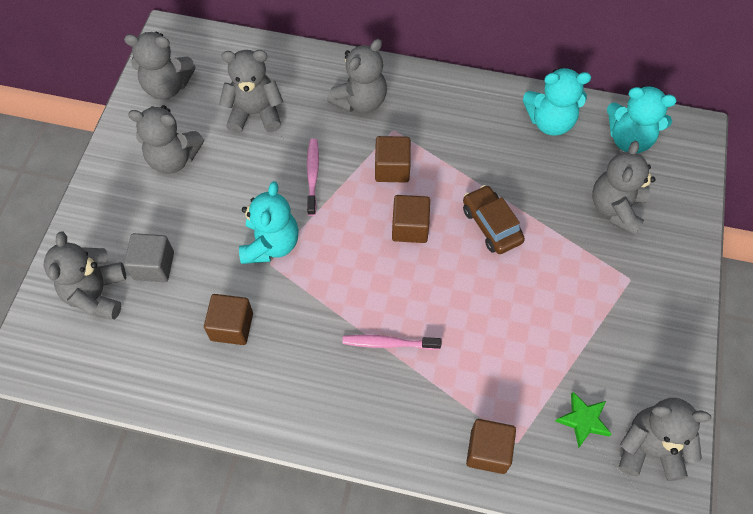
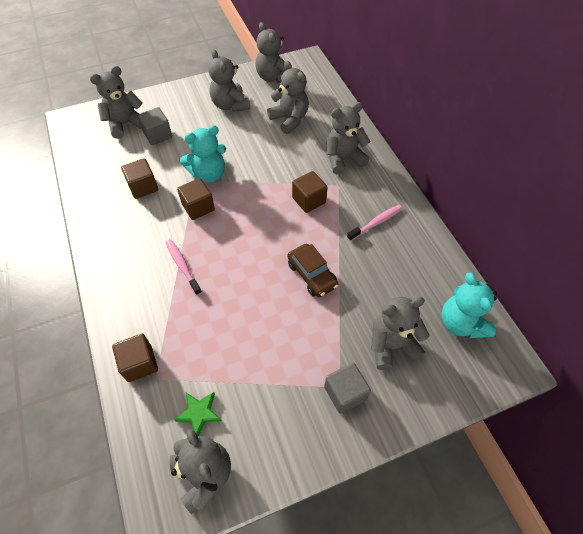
camera: 55 degrees right, 5 degrees down
(312, 175) = (270, 166): pink toothbrush -> pink toothbrush (376, 223)
(360, 101) = (343, 159): grey teddy bear -> grey teddy bear turned 150 degrees clockwise
(410, 227) = (273, 232): brown cube -> brown cube (198, 207)
(491, 225) = (312, 275): brown car -> brown car turned 120 degrees clockwise
(550, 121) = (427, 265): turquoise teddy bear -> none
(640, 278) = (345, 393): none -> grey cube

